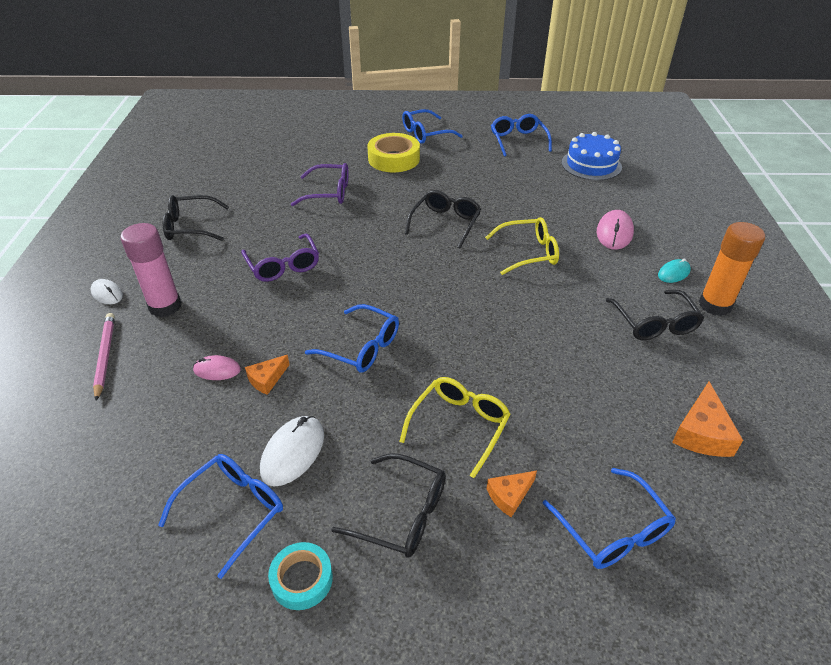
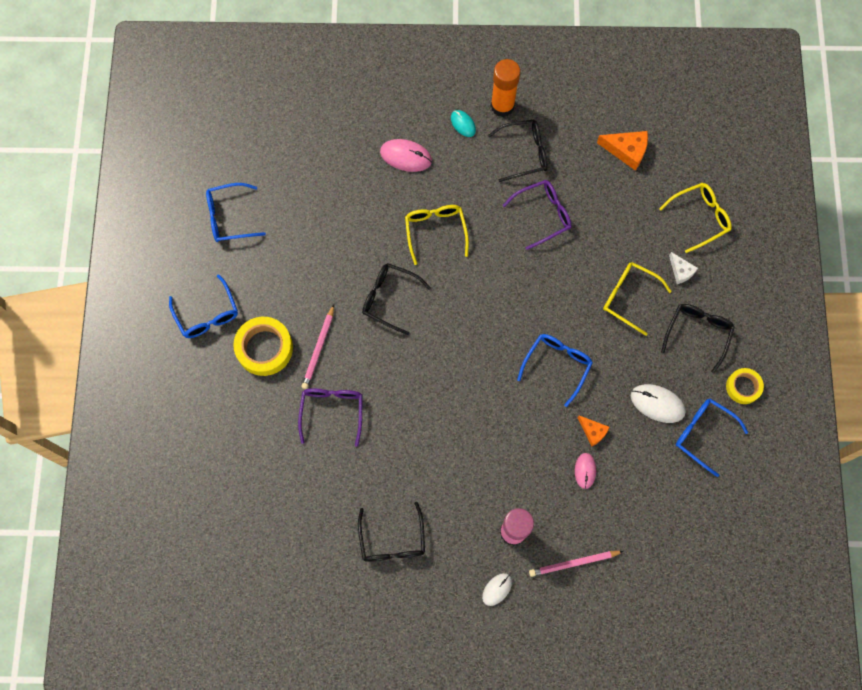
camera: 90 degrees left, 30 degrees up
(283, 266) = (455, 440): purple glasses -> purple glasses (543, 215)
(302, 579) = (743, 387): turquoise tape -> yellow tape
(392, 185) = (318, 349): none -> pink pencil
(509, 495) = (681, 271): orange cheese -> white cheese
(591, 165) = (285, 153): blue cake -> none
(613, 530) = (700, 218): blue glasses -> yellow glasses

